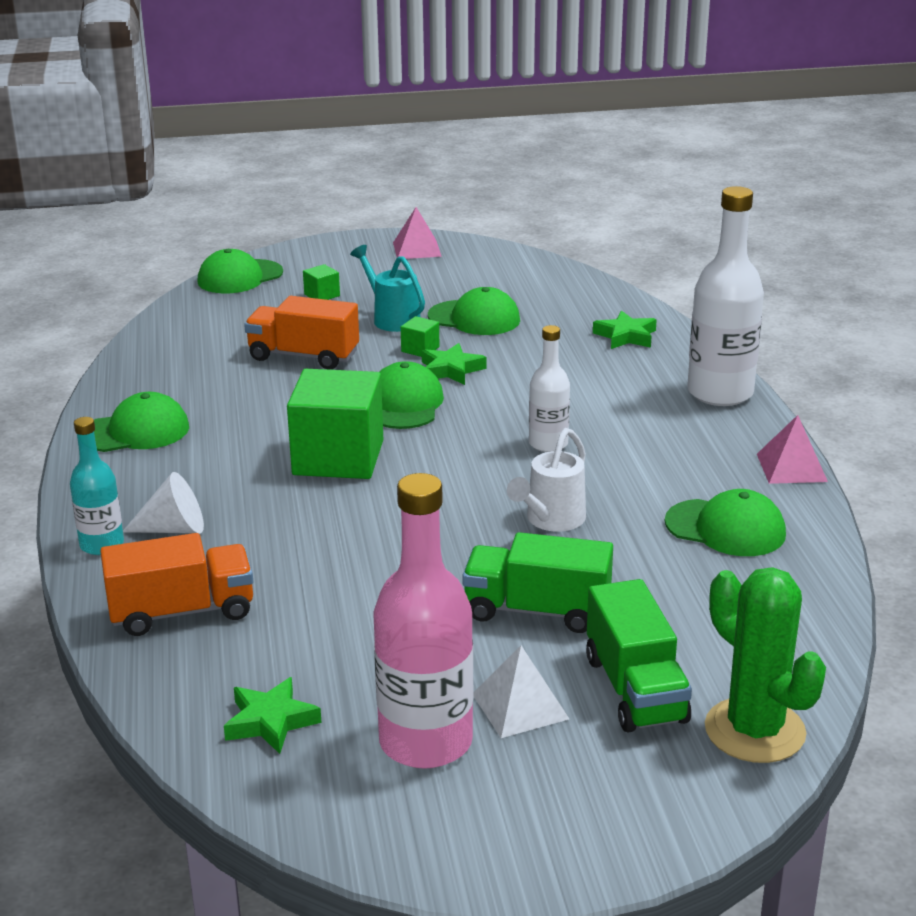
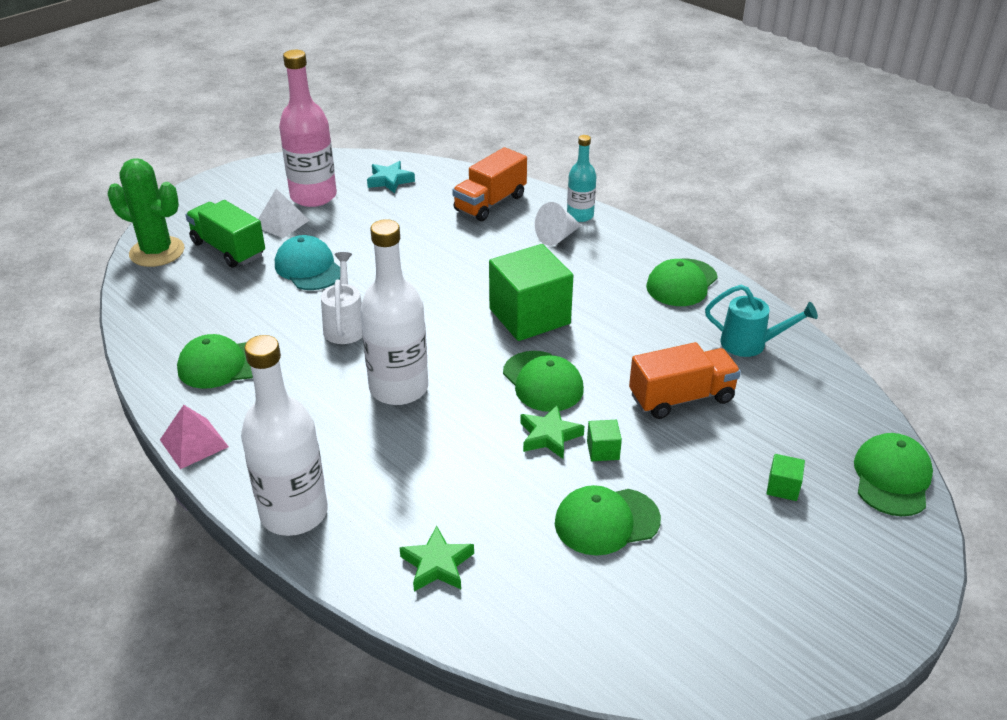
camera: 145 degrees right, 10 degrees up
(270, 721) = (390, 180): green star -> turquoise star
(392, 318) = (677, 483): turquoise watering can -> turquoise watering can (750, 344)
(417, 249) = (813, 632): pink pyramid -> none
(537, 611) = (308, 268): green truck -> turquoise cap
(548, 444) = (399, 388): white bottle -> white bottle, size x1.77

